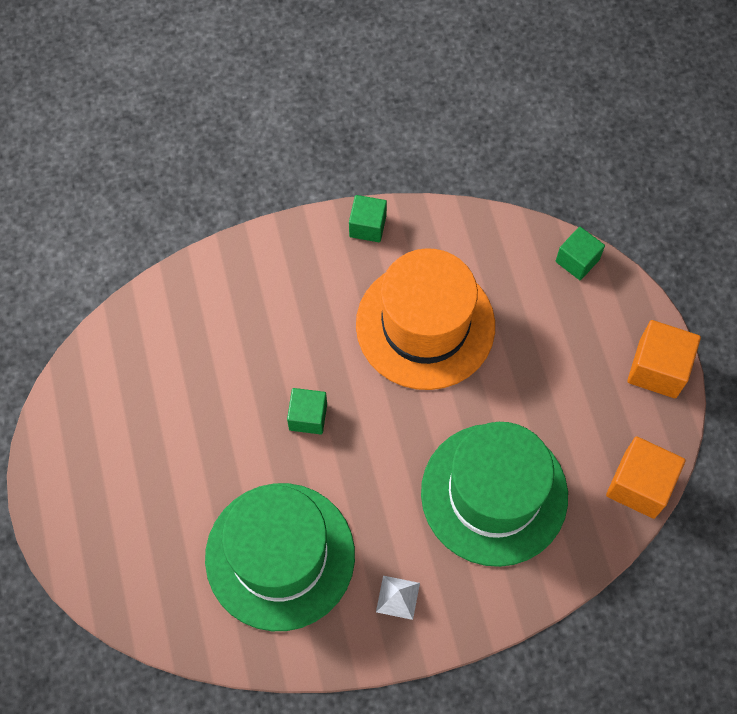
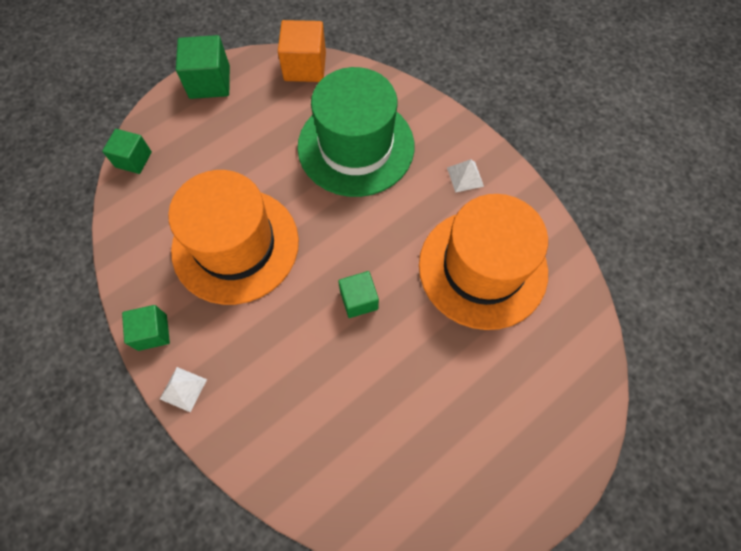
camera: 115 degrees left, 0 degrees up
(280, 556) = (482, 268): green hat -> orange hat
(300, 236) = (183, 389): none -> white pyramid
(657, 369) = (209, 82): orange cube -> green cube

